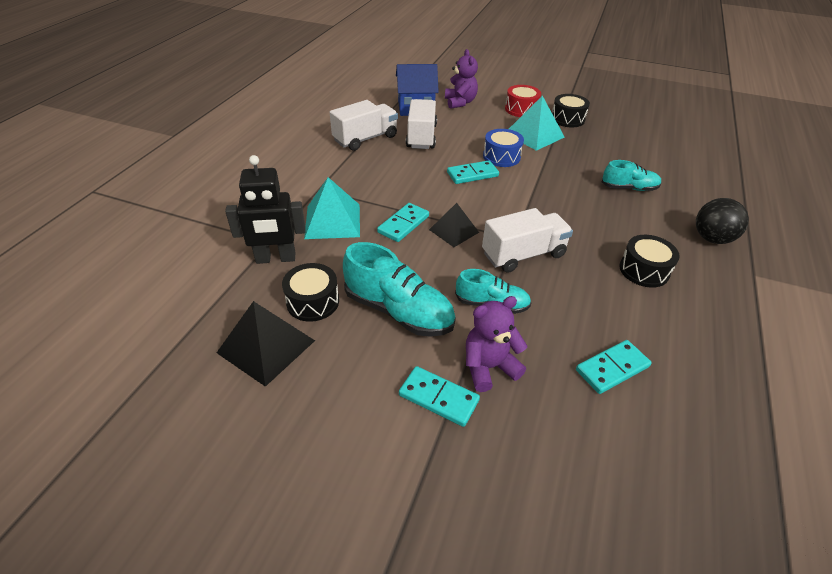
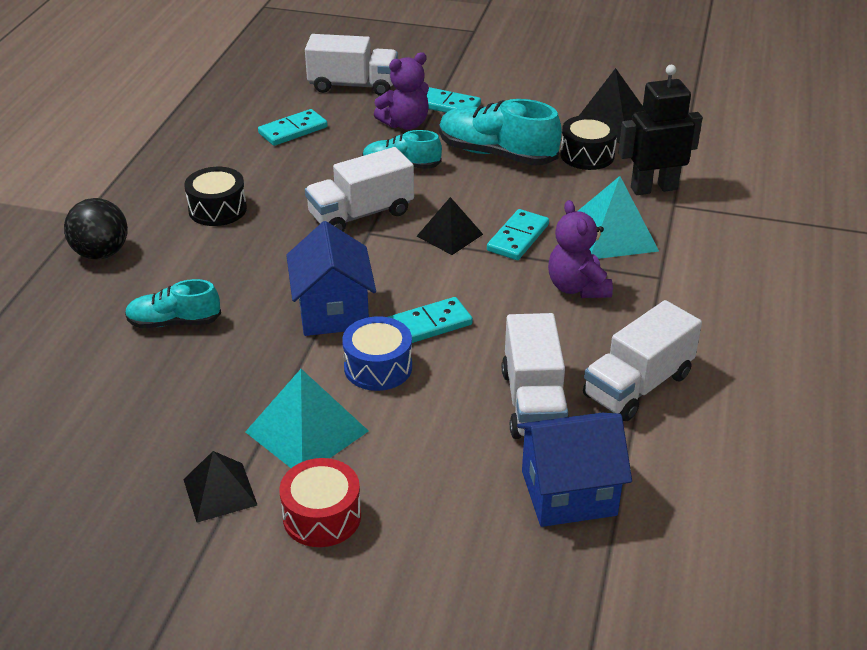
camera: 175 degrees right, 5 degrees down
(460, 102) = (469, 527): purple teddy bear -> purple teddy bear (577, 287)
(532, 186) = (333, 312): none -> blue house
(559, 456) = (353, 85): none -> white truck
(567, 119) = (220, 492): black drum -> black pyramid

